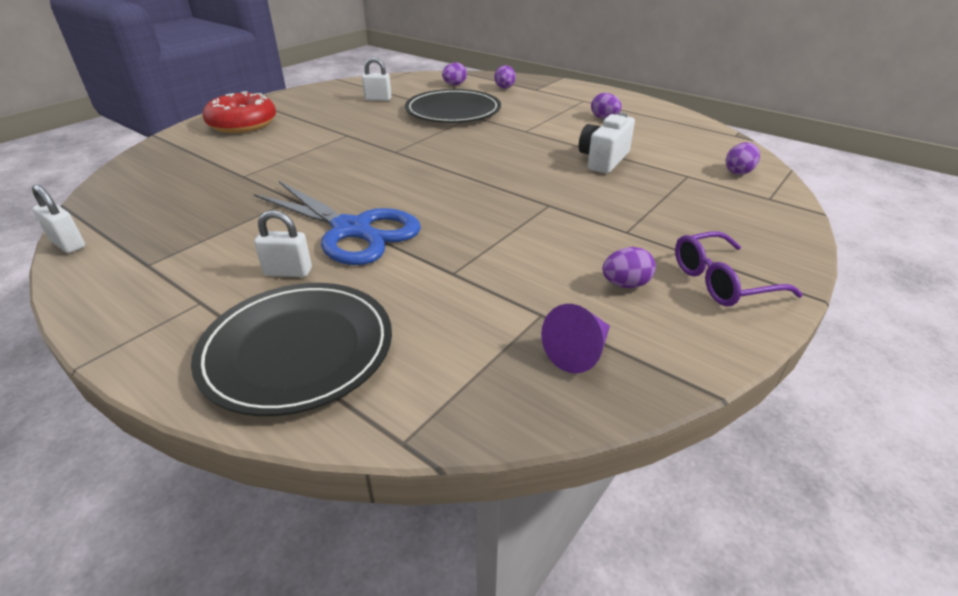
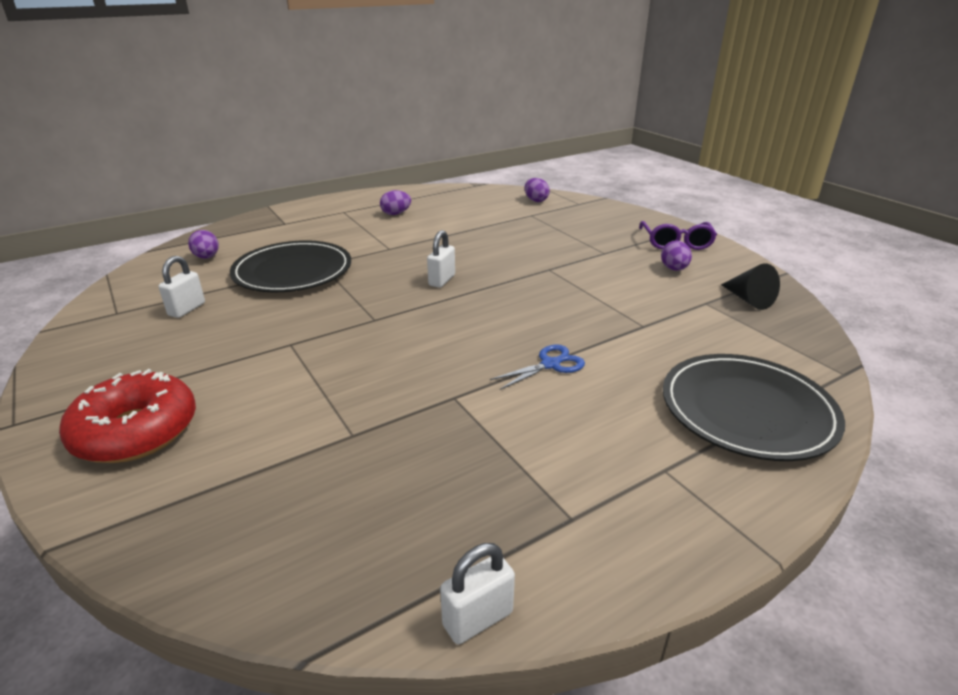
camera: 70 degrees left, 5 degrees down
(288, 272) = (619, 409): white padlock -> white padlock (442, 280)
(353, 231) = (551, 364): blue scissors -> blue scissors, size x0.46
(504, 88) = (259, 235): purple egg -> none
(578, 352) = (748, 299): purple cone -> black cone
(603, 160) = (481, 233): white camera -> none

